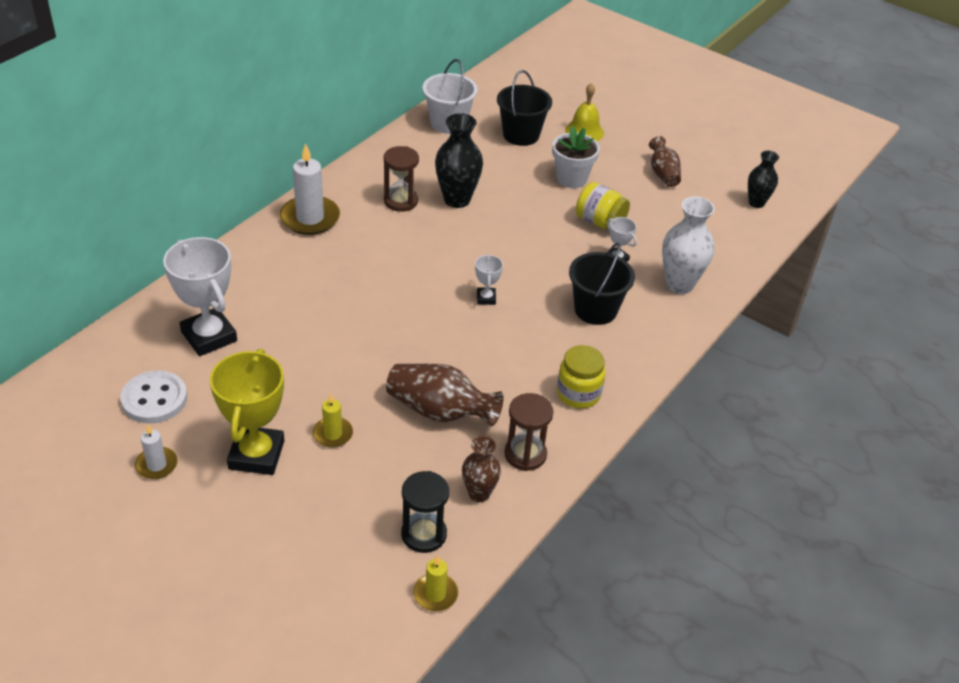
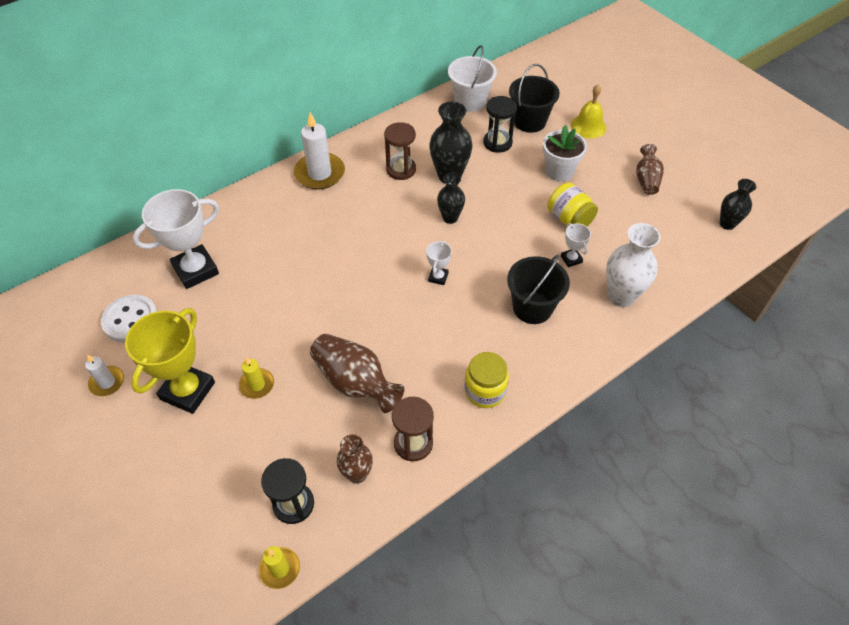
camera: 20 degrees right, 10 degrees up
(209, 336) = (196, 270): white trophy -> white trophy turned 75 degrees clockwise
(475, 240) = (450, 218): none -> black vase
(495, 160) = (497, 143): none -> black hourglass

